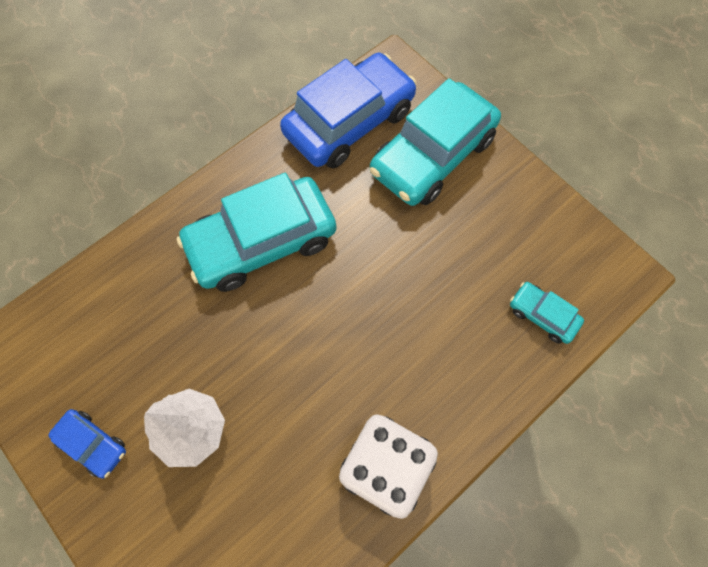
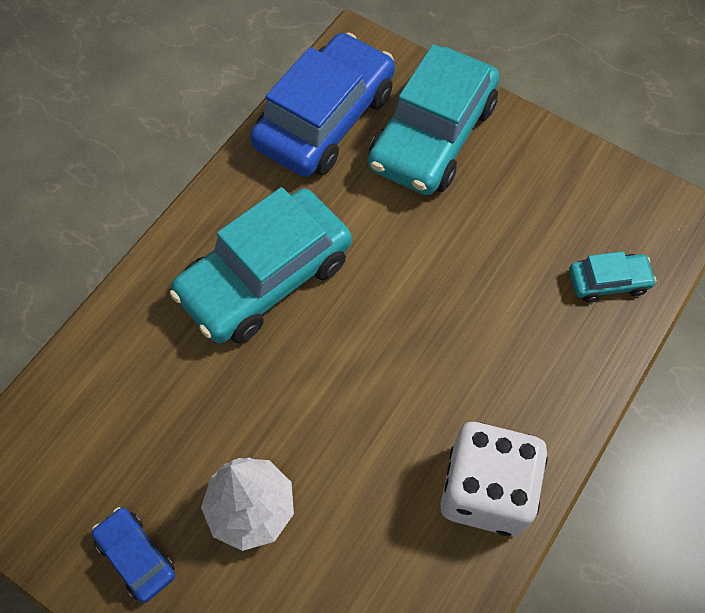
camera: 15 degrees left, 5 degrees down
(93, 444) = (136, 556): blue car -> blue car turned 150 degrees counterclockwise
(542, 315) = (608, 281): turquoise car -> turquoise car turned 150 degrees clockwise

